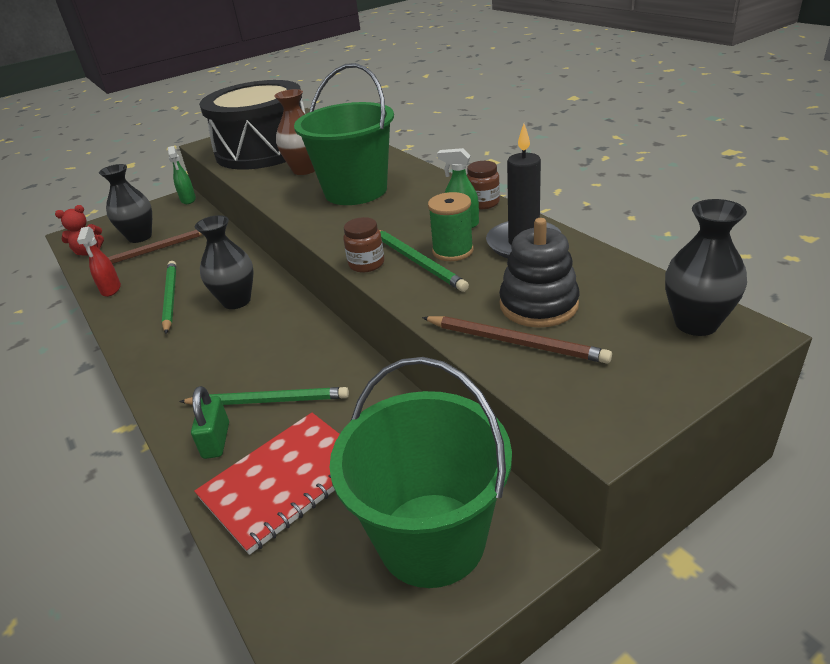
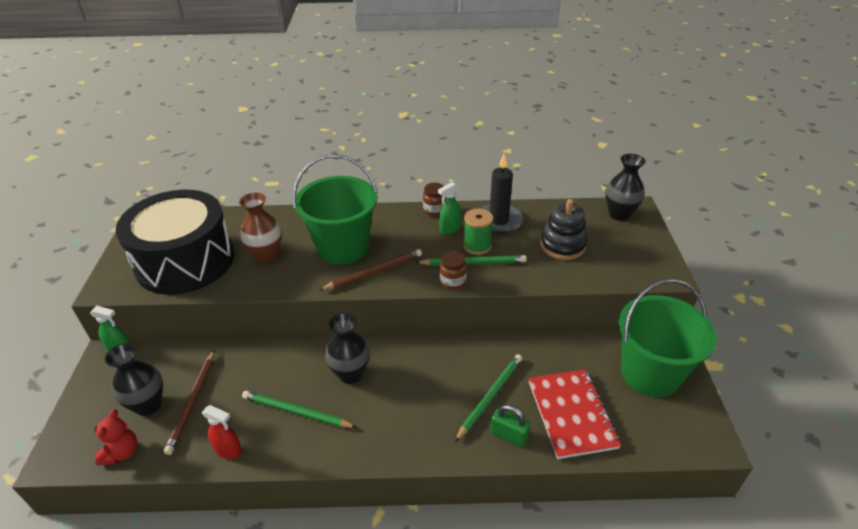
camera: 60 degrees left, 5 degrees up
(515, 342) = (587, 267): brown pencil -> brown pencil (374, 272)

